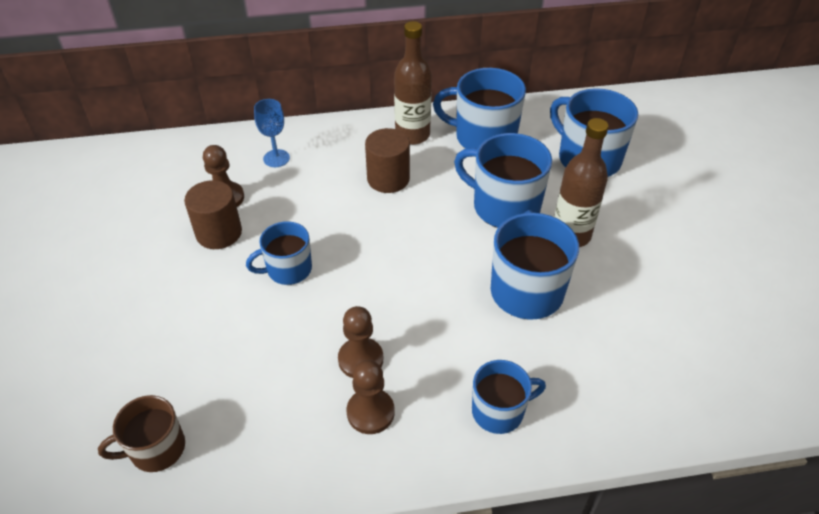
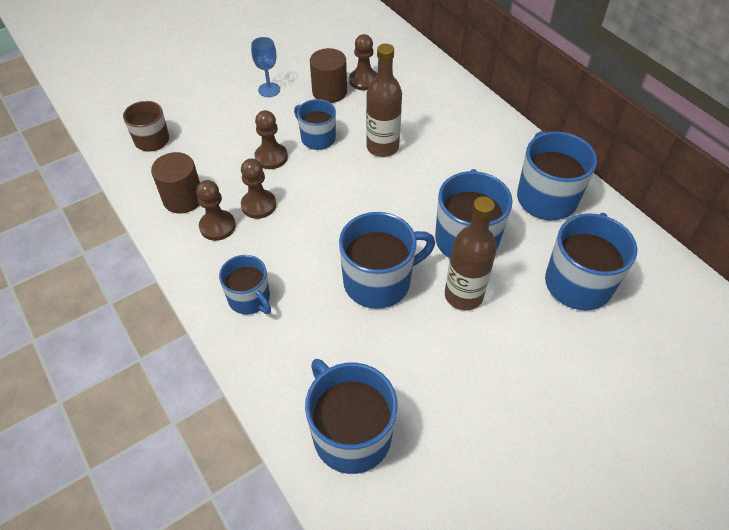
camera: 65 degrees right, 5 degrees up
(276, 158) = (421, 88): blue goblet -> blue goblet (269, 90)
(289, 323) = (271, 157): none -> brown pawn
(388, 179) = (446, 155): brown cylinder -> brown cylinder (183, 198)
(412, 135) = (509, 151): brown bottle -> brown bottle (382, 147)
(699, 375) = (350, 434): none -> blue mug

